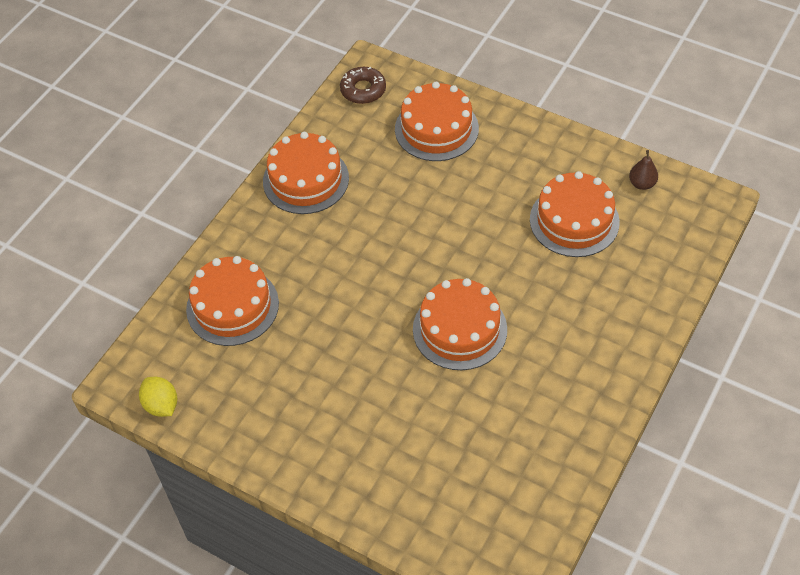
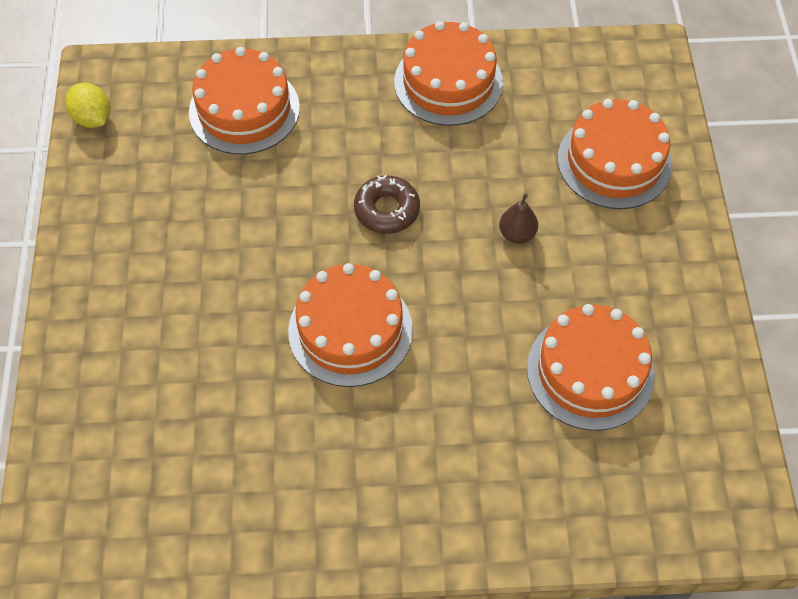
camera: 55 degrees right, 5 degrees up
(161, 405) = (93, 118): yellow lemon -> yellow lemon turned 60 degrees counterclockwise
(363, 90) = (612, 65): brown donut -> brown donut (387, 210)
(642, 184) = (707, 420): brown pear -> brown pear (517, 234)

